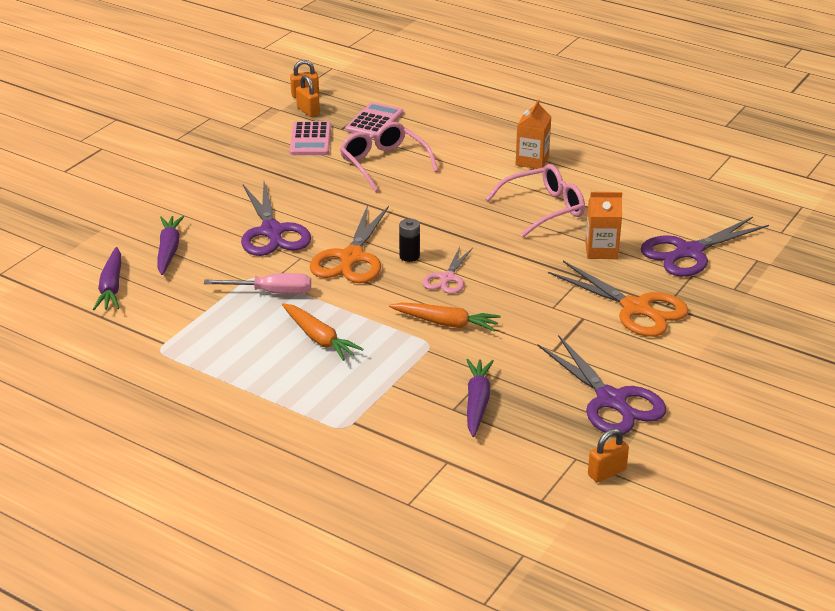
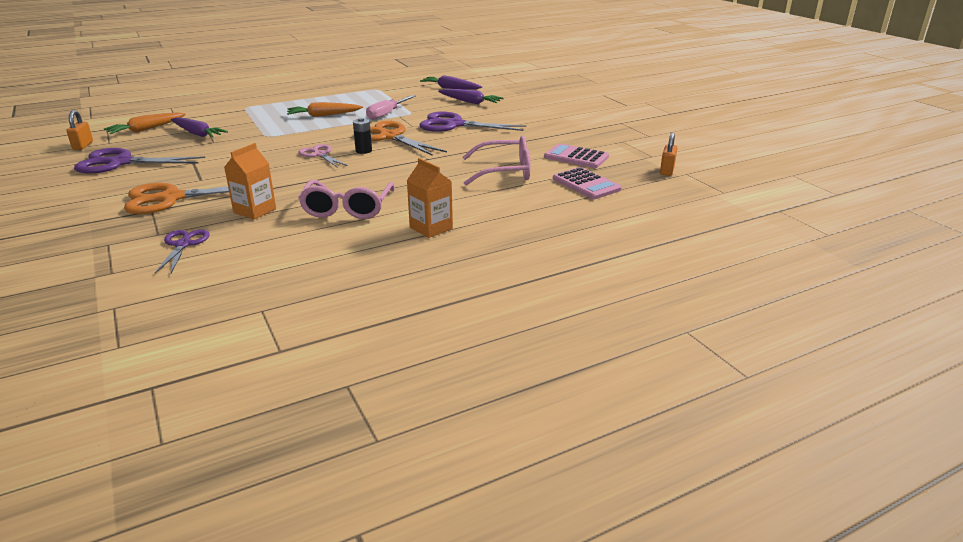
camera: 120 degrees right, 5 degrees down
(308, 111) = (631, 166): orange padlock -> none
(445, 323) = (277, 143): orange carrot -> orange carrot (146, 129)
(688, 252) = (183, 244): purple scissors -> purple scissors, size x0.58

